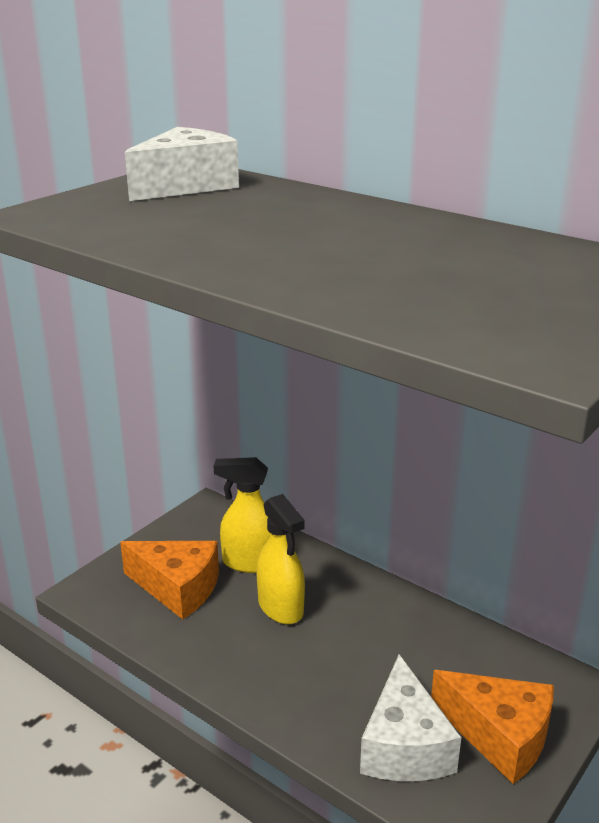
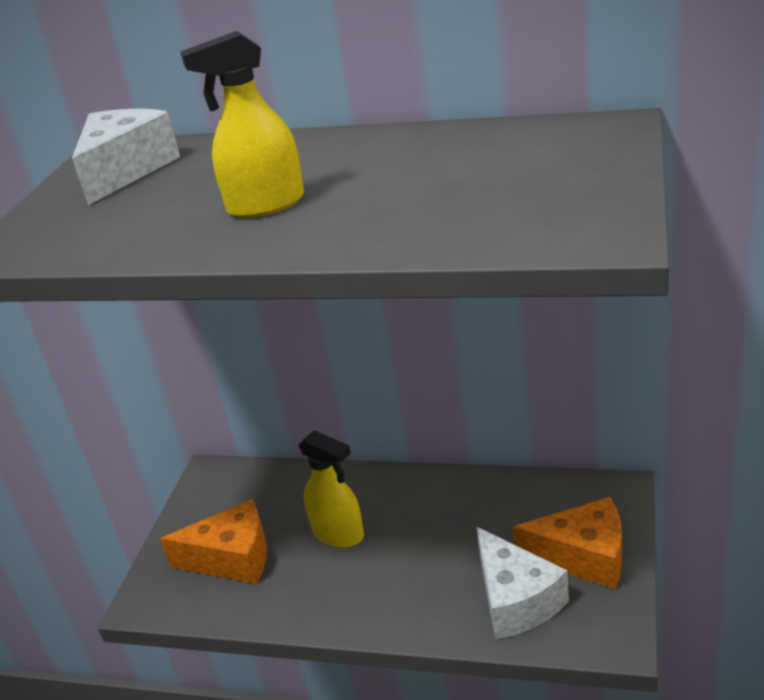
camera: 20 degrees left, 5 degrees up
(250, 562) = (283, 506): yellow spray bottle -> yellow spray bottle (265, 205)

